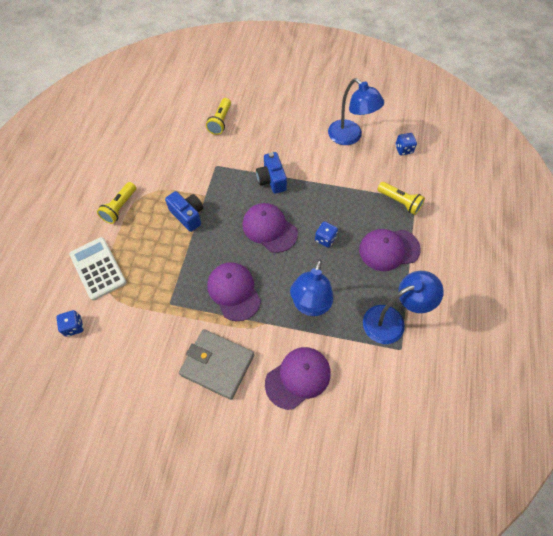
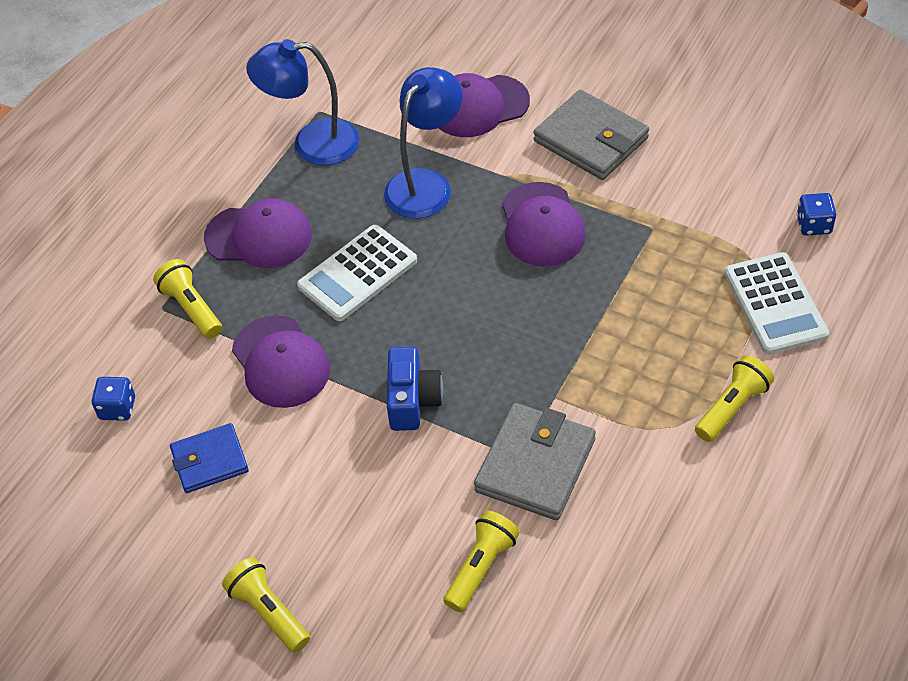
camera: 160 degrees left, 10 degrees down
(188, 215) = (597, 364): blue camera -> none
(207, 164) = (535, 465): none -> grey wallet
(269, 229) = (449, 310): purple cap -> purple cap (280, 362)
(297, 92) = (269, 612): none -> yellow flashlight
(325, 239) = (357, 273): blue dice -> white calculator
(350, 137) = (209, 461): blue lamp -> blue wallet

